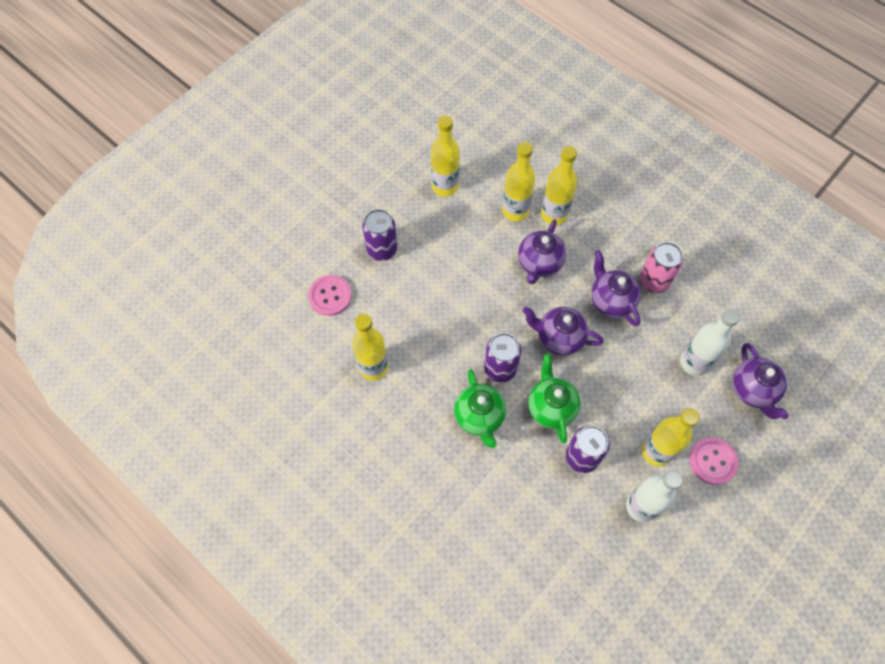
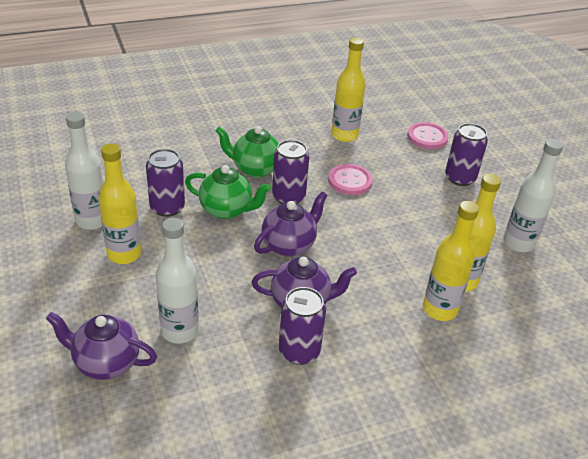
camera: 115 degrees right, 25 degrees down
(445, 186) = (518, 243): yellow bottle -> white bottle
(539, 264) = (382, 269): purple teapot -> none
(653, 281) = (299, 351): pink can -> purple can
(712, 461) = (75, 287): pink button -> pink button (350, 181)

